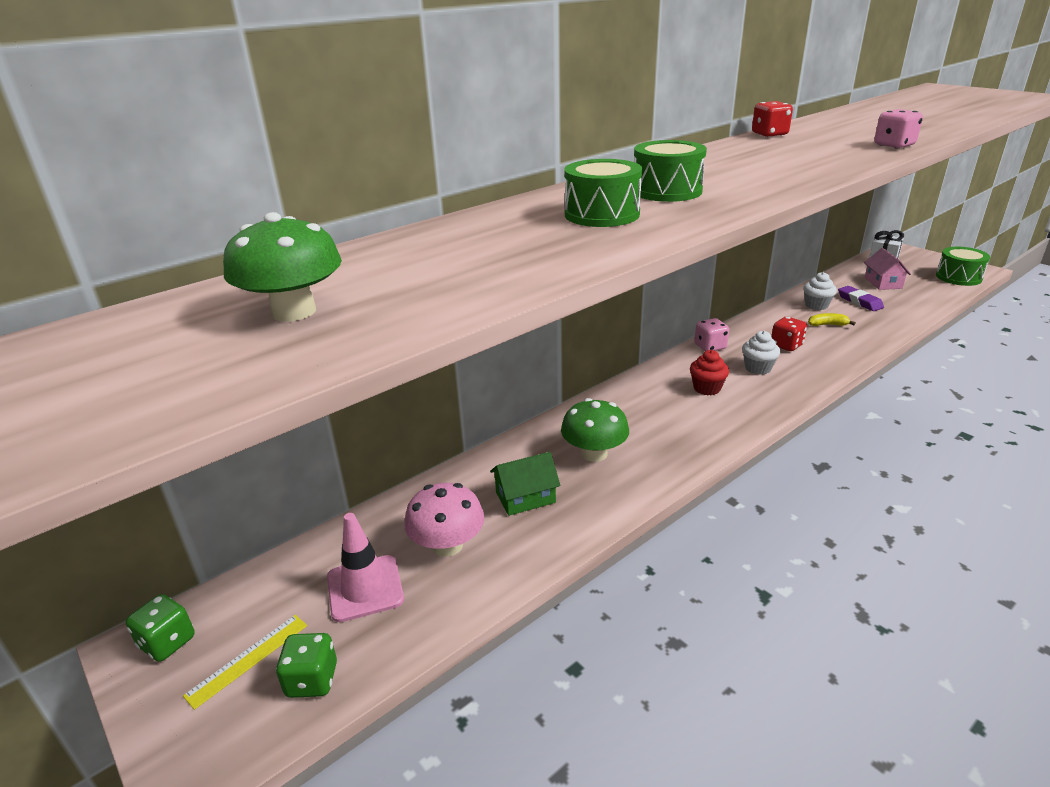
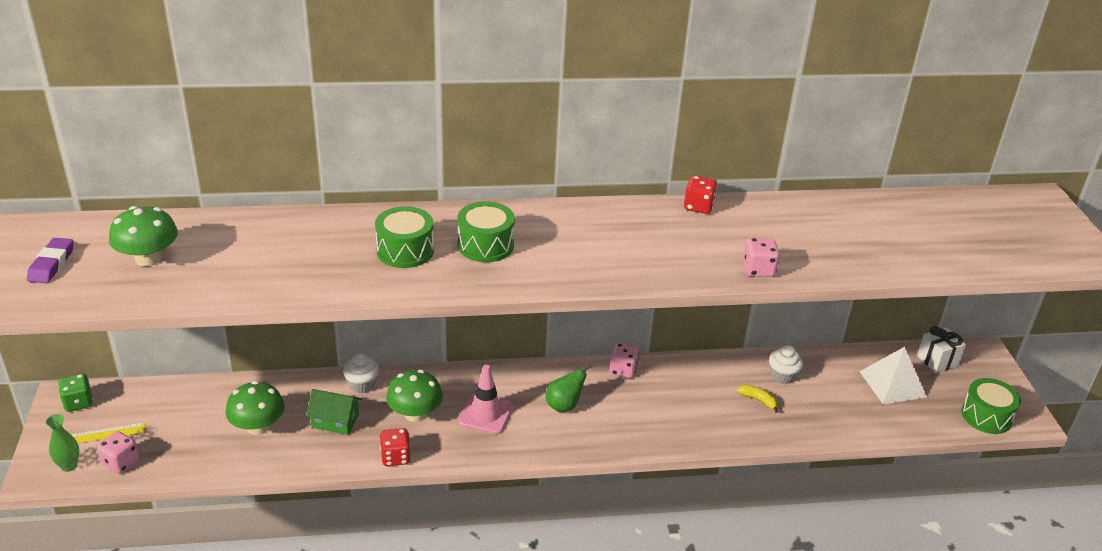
camera: 30 degrees right, 5 degrees up
(233, 730) = (69, 466): none -> green vase
(312, 680) = (121, 462): green dice -> pink dice
(365, 588) = (191, 427): pink traffic cone -> pink traffic cone (485, 414)
(447, 545) = (258, 426): pink mushroom -> green mushroom
(707, 388) = (564, 405): red cupcake -> green pear
(758, 368) = (631, 409): white cupcake -> white cupcake (362, 385)
(786, 345) = (688, 401): red dice -> red dice (395, 457)
(859, 301) = (831, 392): purple eraser -> purple eraser (51, 264)
(883, 283) = (892, 384): pink house -> white pyramid

